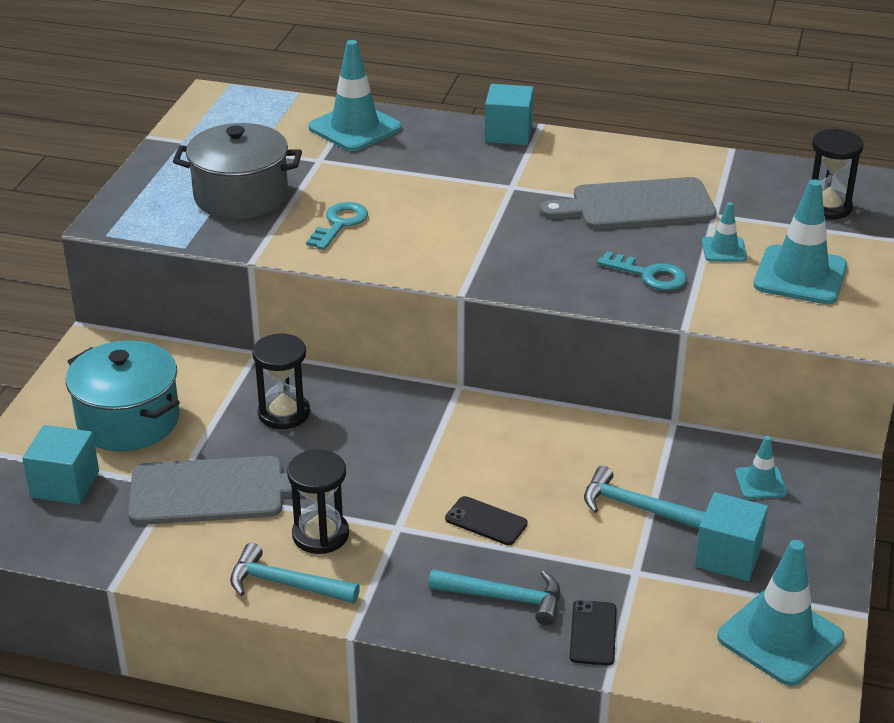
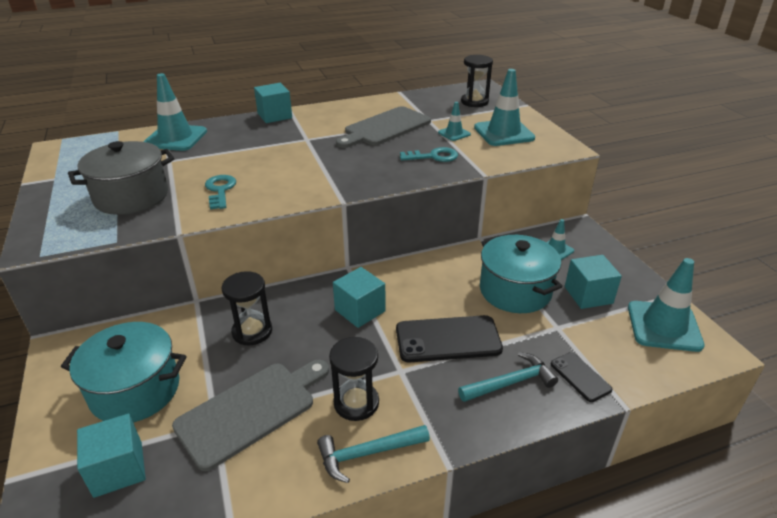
camera: 35 degrees left, 0 degrees up
(420, 443) = (360, 310): none -> turquoise cube
(486, 521) = (448, 339): black phone -> black phone, size x1.83
(635, 507) = (515, 291): turquoise hammer -> turquoise pot

